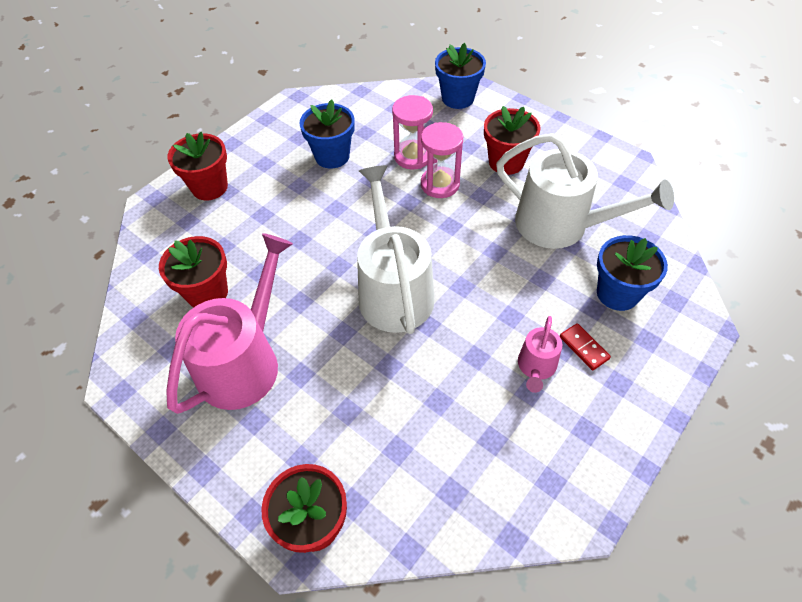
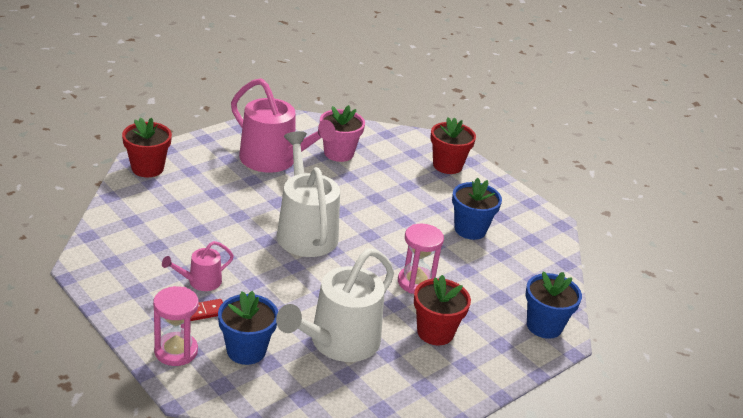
camera: 95 degrees right, 20 degrees down
(207, 293) = (338, 153): red flower pot -> pink flower pot
(394, 290) = (305, 231): white watering can -> white watering can turned 105 degrees counterclockwise
(412, 156) = (458, 275): pink hourglass -> pink hourglass (176, 351)
(536, 367) = (200, 282): pink watering can -> pink watering can turned 60 degrees counterclockwise

